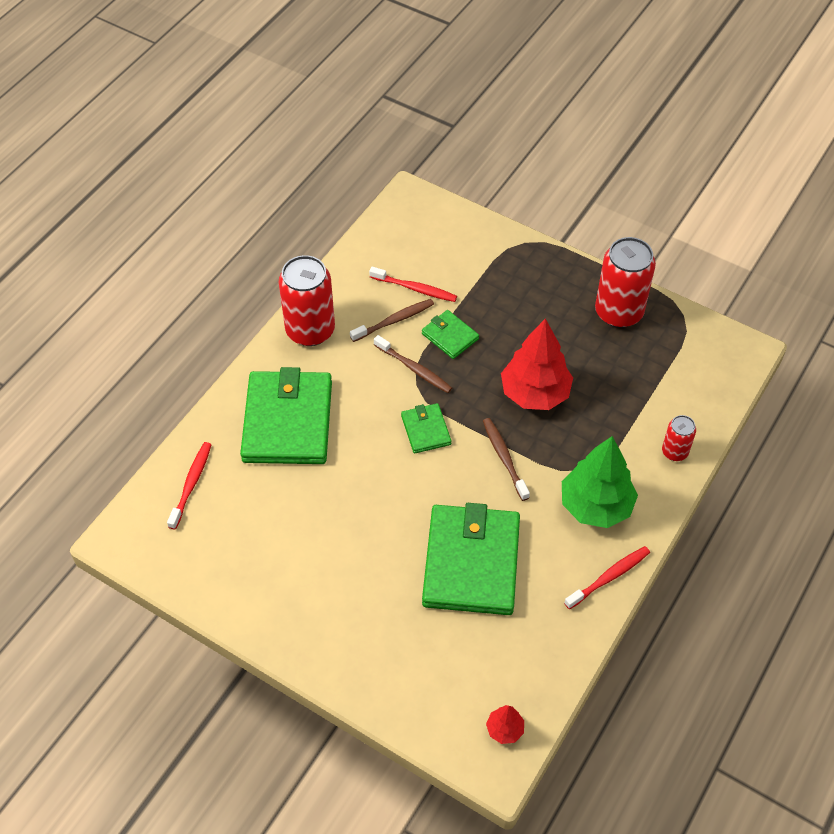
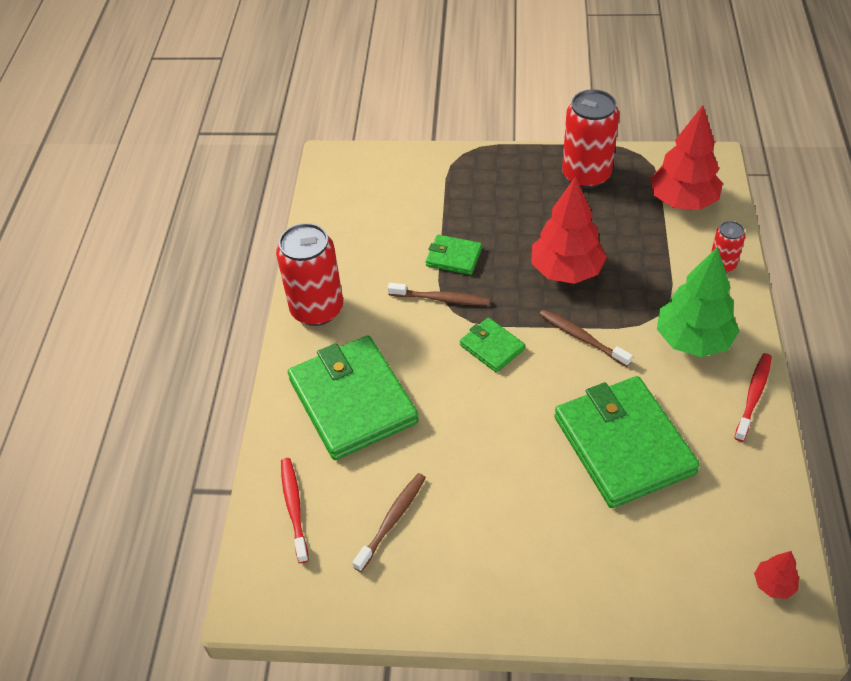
camera: 25 degrees left, 5 degrees down
(394, 321) = (392, 266): brown toothbrush -> brown toothbrush (392, 520)
(415, 288) = (392, 231): red toothbrush -> none
(686, 377) = (682, 201): none -> red tree

